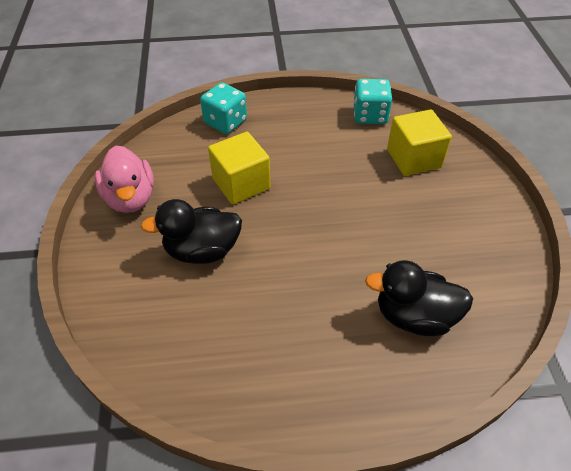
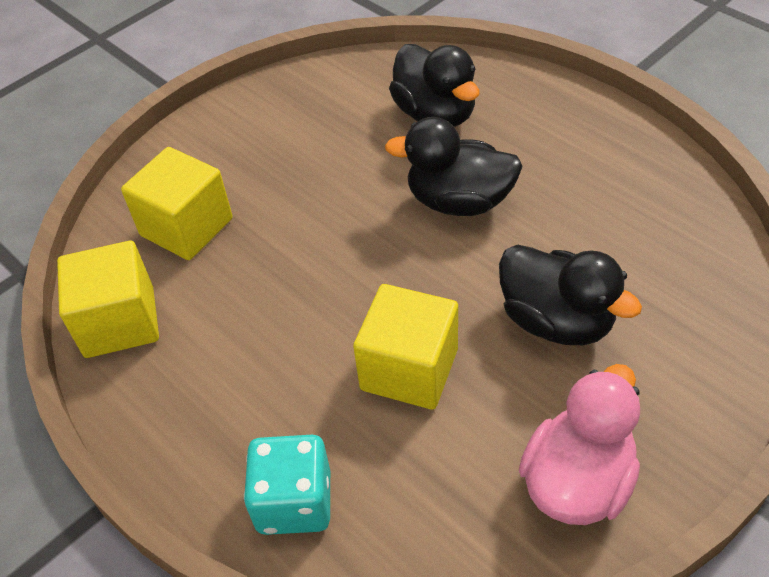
camera: 125 degrees left, 0 degrees up
(322, 271) = (459, 201): none -> black duck
(370, 115) = (120, 322): turquoise dice -> yellow cube

